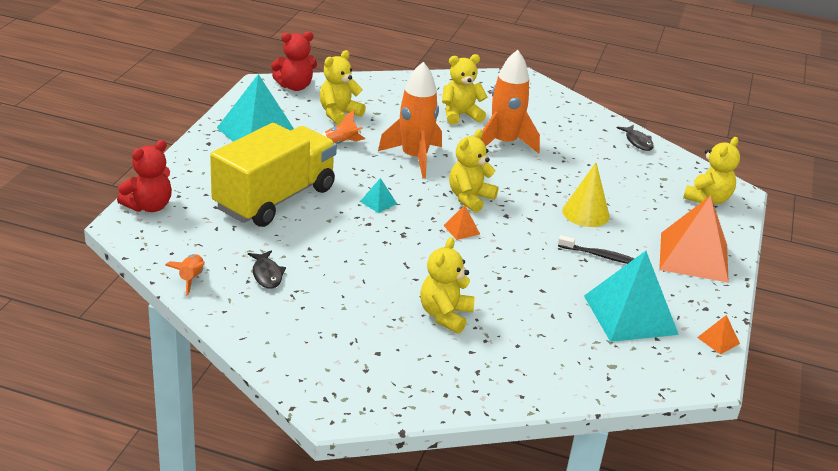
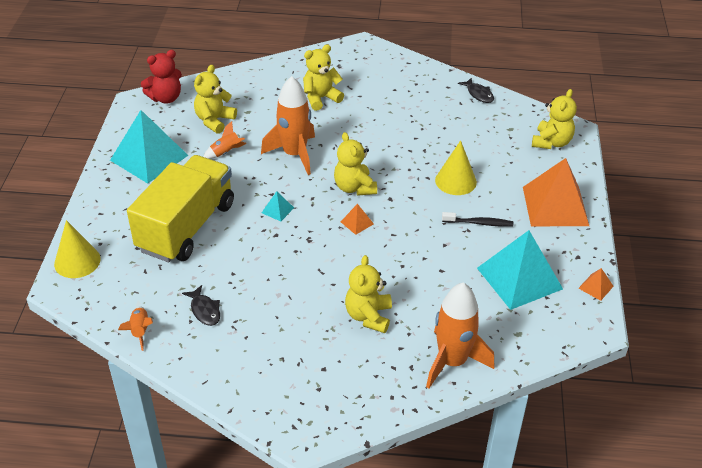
camera: 10 degrees left, 10 degrees up
(149, 206) = (77, 261): red teddy bear -> yellow cone
(470, 198) = (354, 187): yellow teddy bear -> yellow teddy bear turned 45 degrees counterclockwise
(504, 143) = (367, 121): orange rocket -> orange rocket (452, 361)

